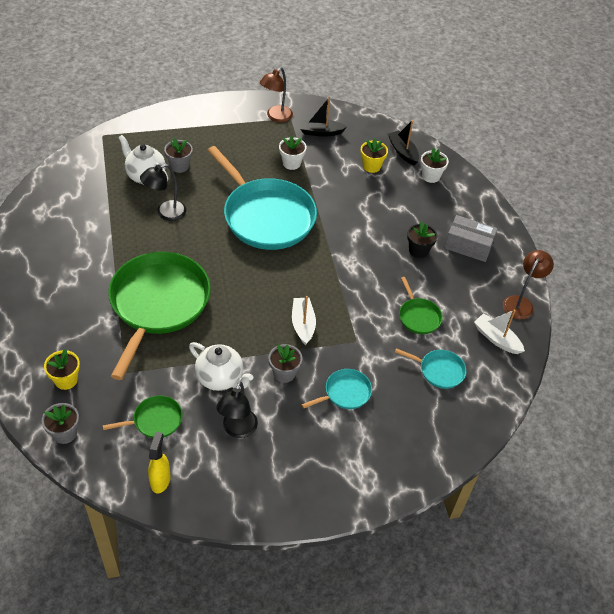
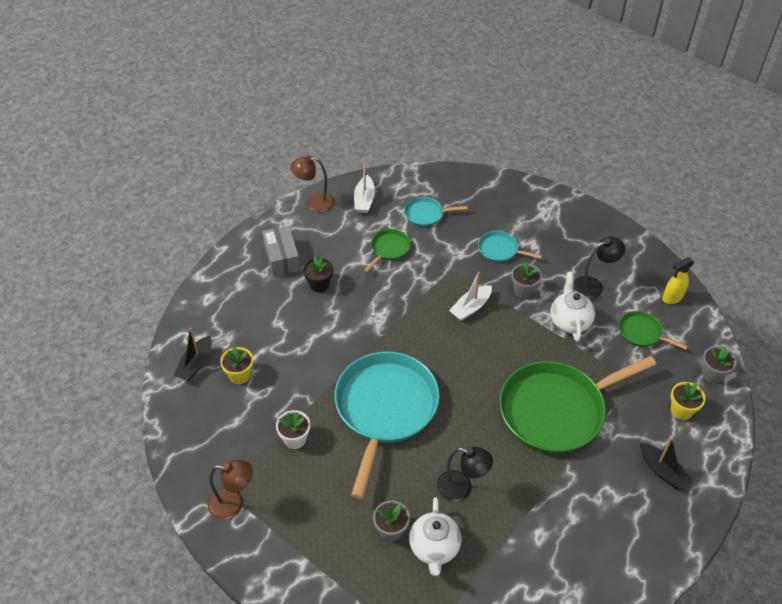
camera: 125 degrees left, 0 degrees up
(320, 132) = (224, 447): black boat -> black boat (662, 471)
(431, 176) = (213, 325): white flower pot -> none
(439, 371) = (426, 214): turquoise pan -> turquoise pan turned 75 degrees counterclockwise

